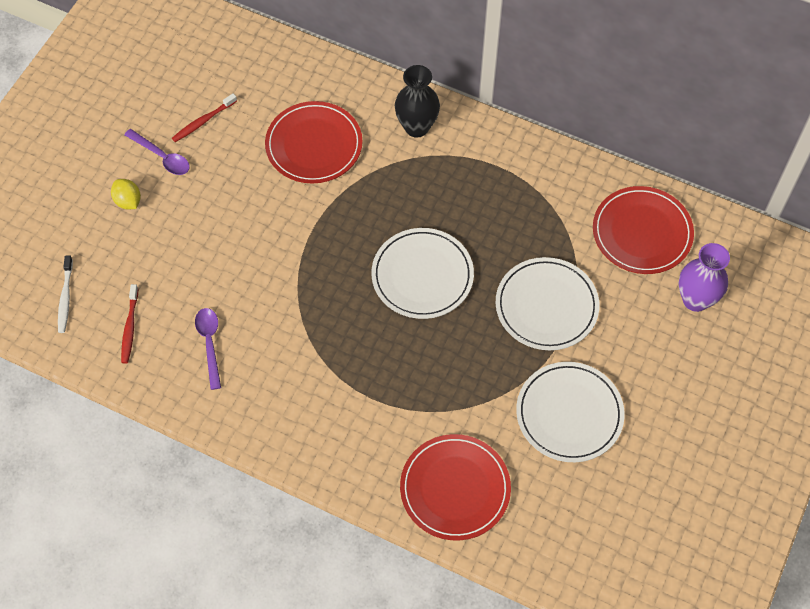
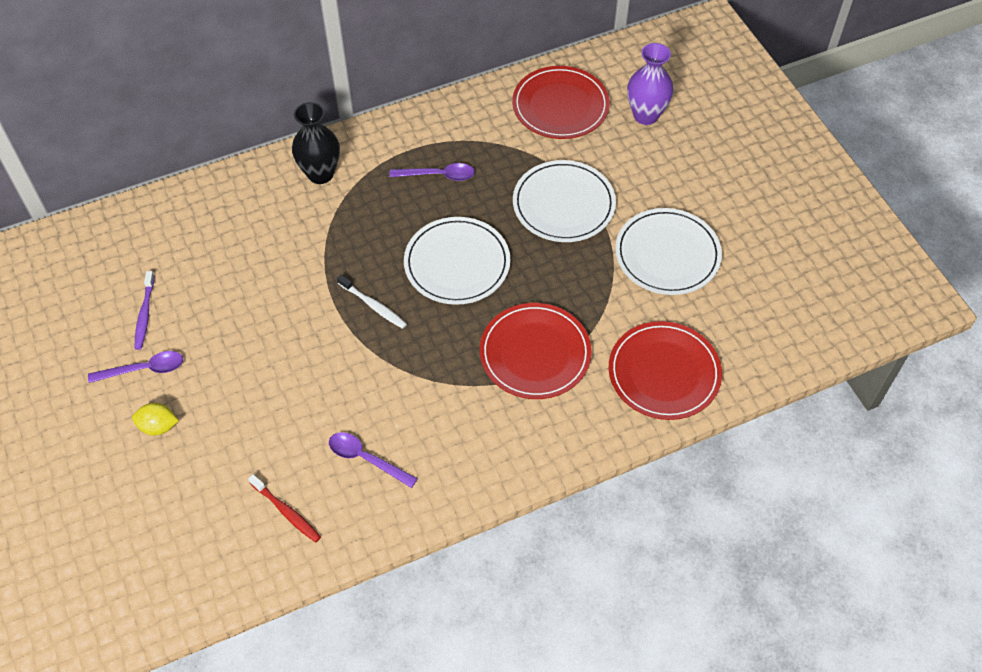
camera: 50 degrees left, 5 degrees down
(65, 298) = (201, 546): white toothbrush -> white toothbrush (373, 306)
(203, 121) = (145, 314): red toothbrush -> purple toothbrush
(314, 145) = (259, 252): red plate -> red plate (535, 353)
(490, 202) = (438, 175): none -> purple spoon

